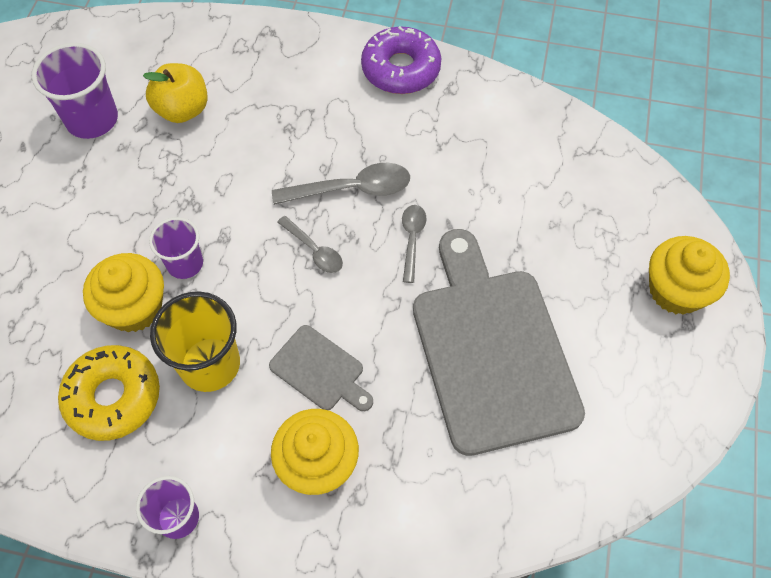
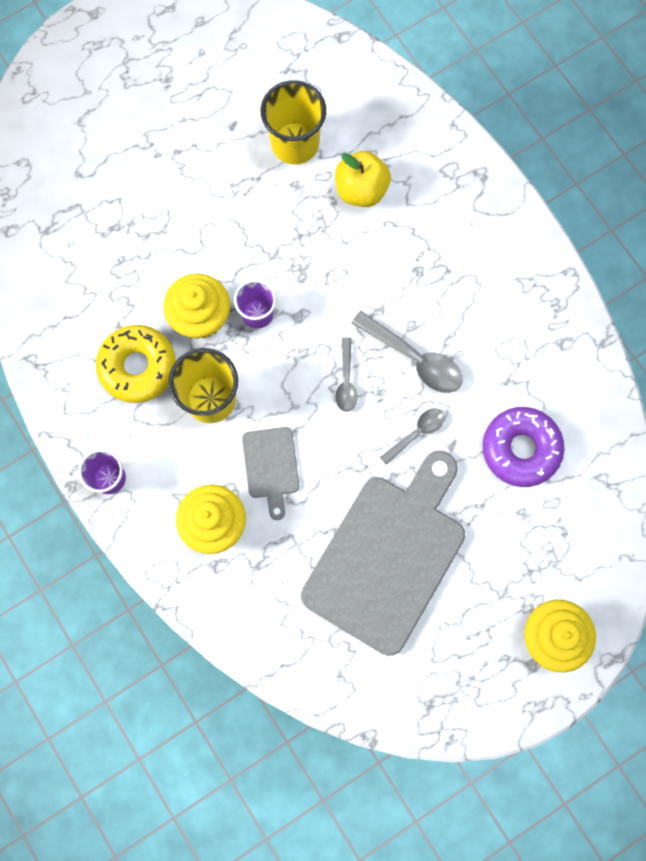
camera: 45 degrees right, 15 degrees up
(92, 119) = (295, 143): purple cup -> yellow cup
(401, 69) = (545, 293): purple donut -> purple donut (521, 449)

